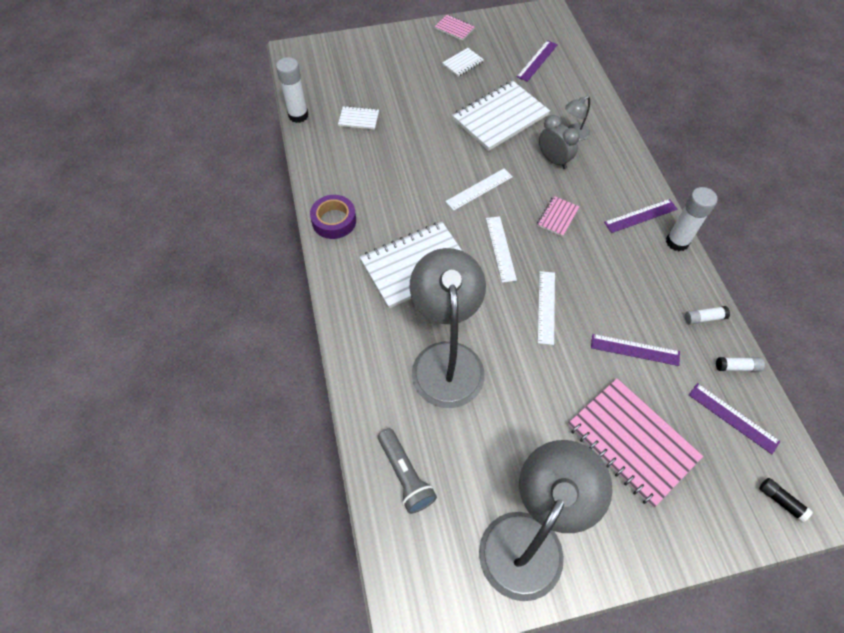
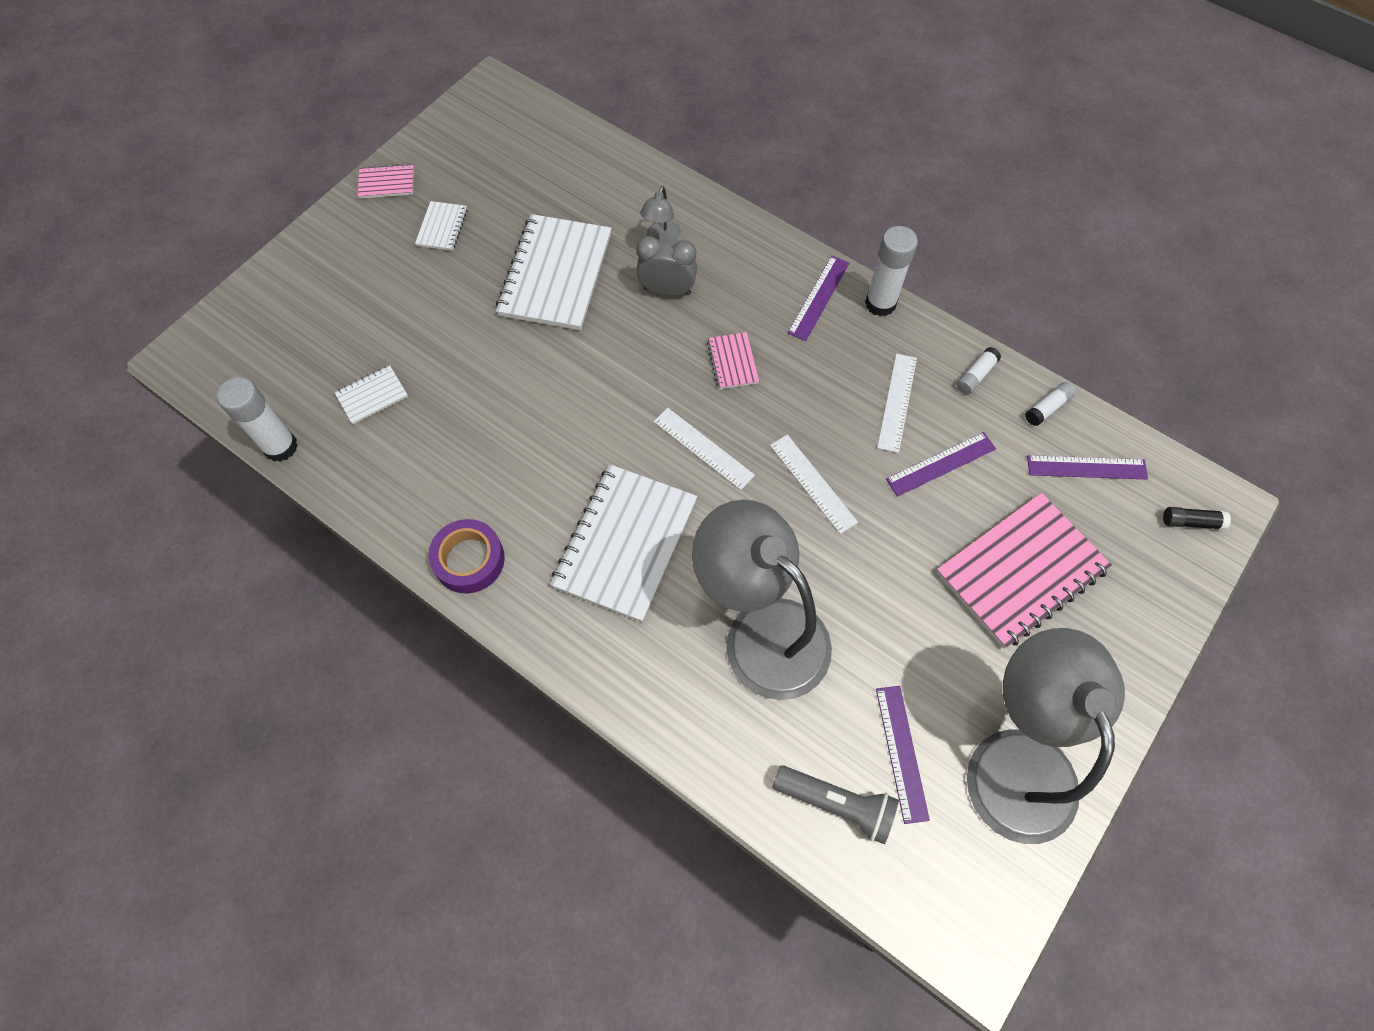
camera: 40 degrees left, 5 degrees up
(479, 189) = (613, 389): white ruler -> white ruler (897, 402)
(537, 60) = (534, 166): purple ruler -> purple ruler (901, 753)
(631, 442) = (1021, 571): pink notebook -> pink notebook turned 45 degrees counterclockwise

